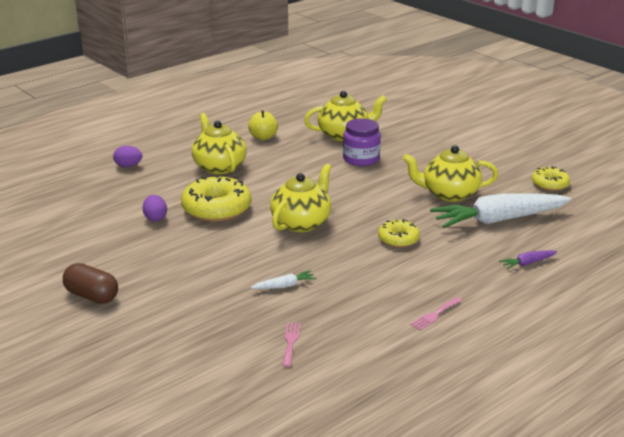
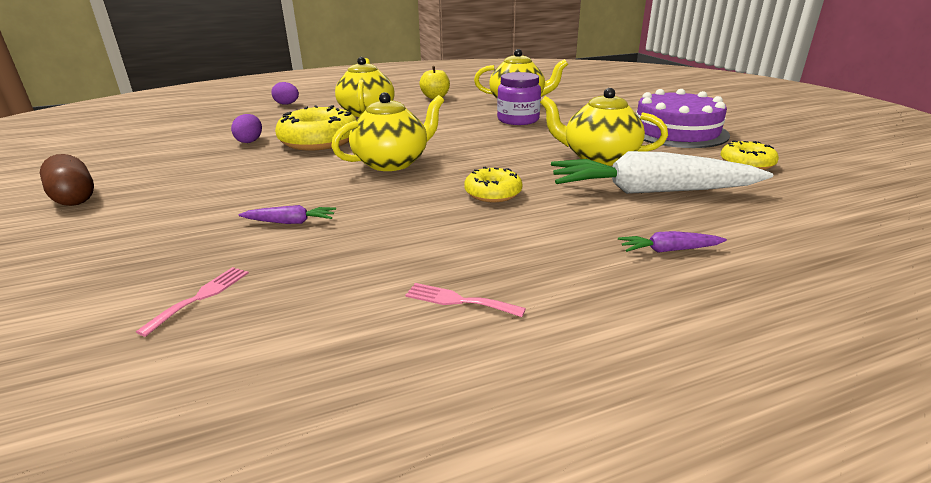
camera: 20 degrees right, 0 degrees up
(284, 286) = (290, 222): white carrot -> purple carrot
(435, 315) = (458, 300): pink fork -> pink fork turned 45 degrees clockwise
(491, 156) = (676, 131): none -> purple cake

